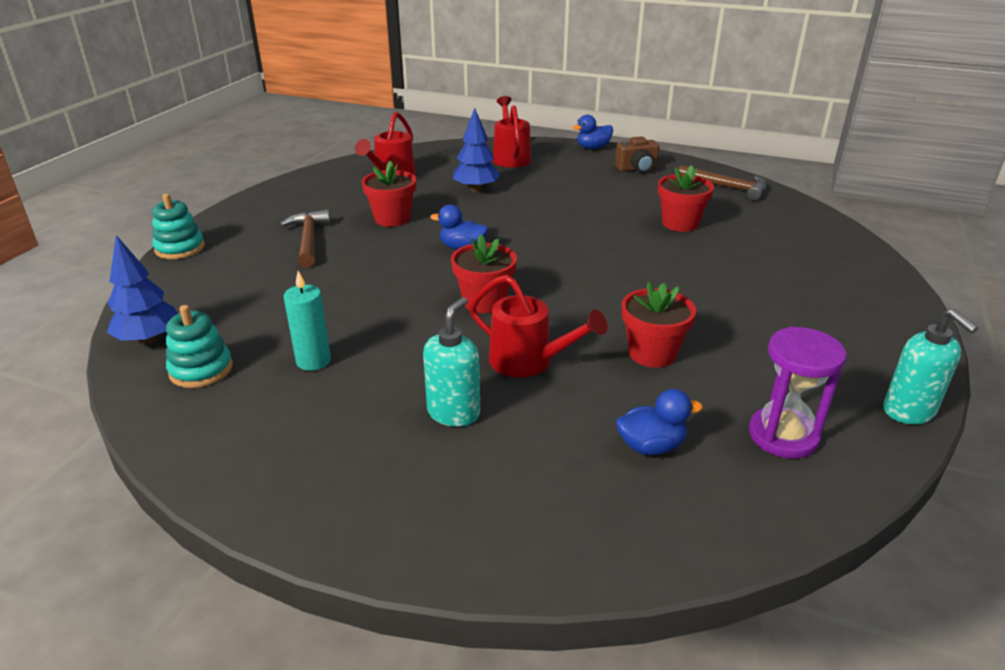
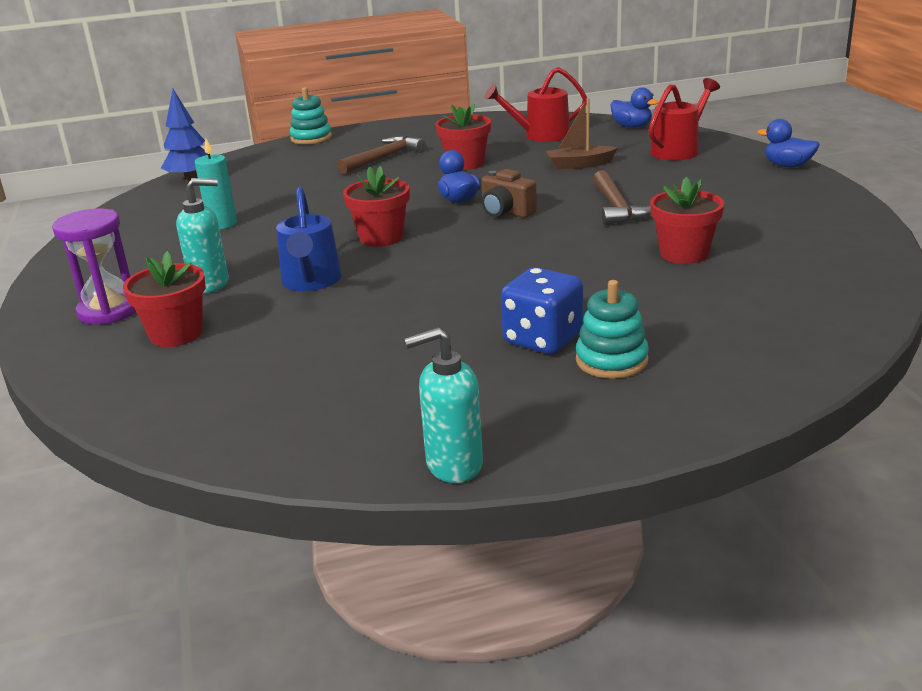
camera: 55 degrees right, 5 degrees down
(201, 370) = (174, 204): turquoise stacking toy -> turquoise stacking toy (611, 360)
(476, 189) = (579, 165): blue tree -> brown boat
(529, 362) = (311, 282): red watering can -> blue watering can
(637, 169) = (780, 197): brown camera -> brown camera (506, 212)
(651, 446) = (245, 361): blue duck -> blue duck (632, 126)
(652, 353) = (391, 320): red flower pot -> red flower pot (176, 334)
(726, 187) = (835, 246): brown hammer -> brown hammer (616, 207)
(753, 312) = (543, 339): none -> blue dice
(783, 436) = (326, 411): purple hourglass -> purple hourglass (109, 311)
(909, 411) = (453, 465): turquoise soap dispenser -> turquoise soap dispenser turned 45 degrees clockwise

